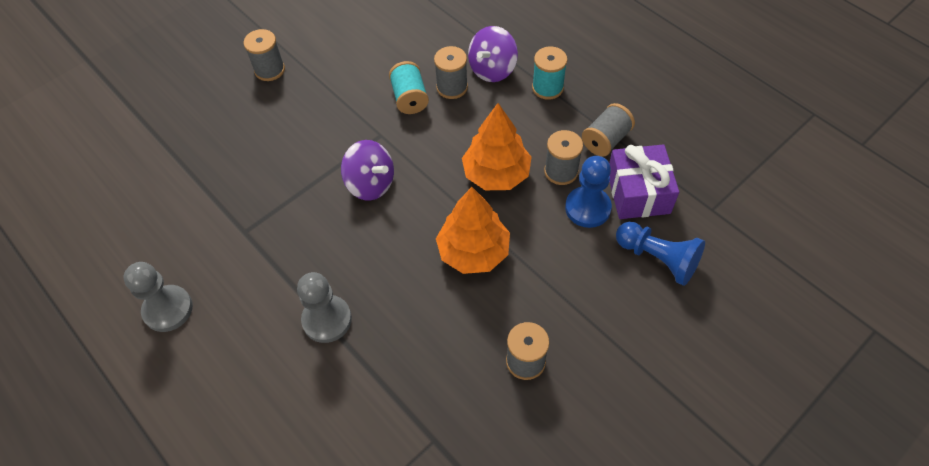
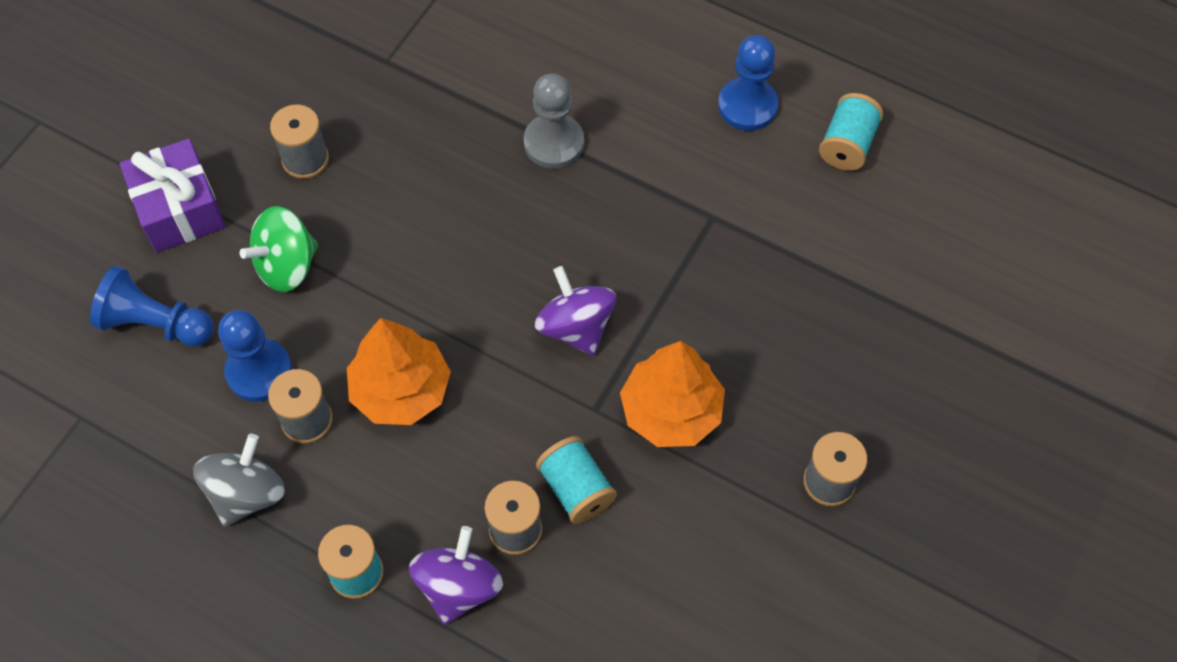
camera: 160 degrees right, 5 degrees up
(120, 258) = (847, 145): none -> turquoise spool
(168, 309) = (747, 106): grey pawn -> blue pawn
(370, 184) = (576, 327): purple spinning top -> purple spinning top turned 45 degrees clockwise
(473, 251) = (402, 269): orange tree -> orange tree (671, 411)
(556, 276) = (287, 265): none -> green spinning top
(605, 140) = (246, 493): grey spool -> grey spinning top
(638, 192) = (189, 415): purple gift -> purple gift (179, 209)

